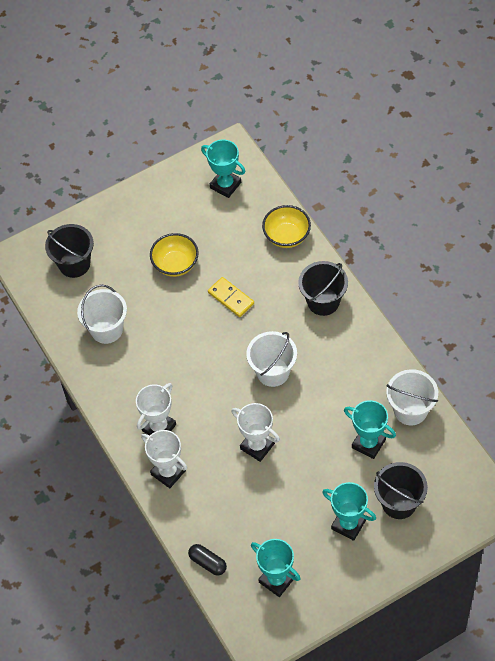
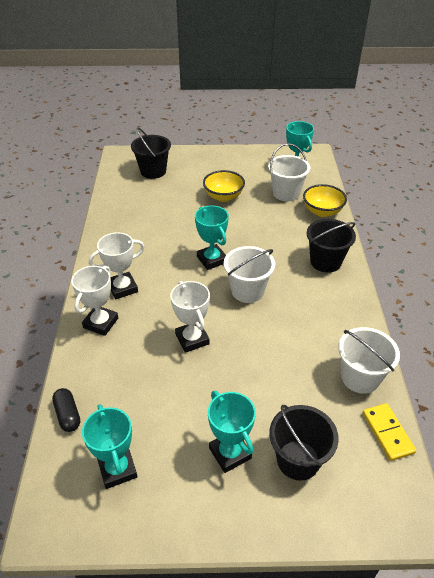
camera: 25 degrees right, 15 degrees down
(106, 329) = (141, 212): white bucket -> white bucket (286, 193)
(168, 472) = (101, 323): white trophy -> white trophy turned 45 degrees clockwise
(231, 298) = (249, 230): yellow domino -> yellow domino (387, 433)
(368, 443) = (299, 387): turquoise trophy -> turquoise trophy (212, 259)

